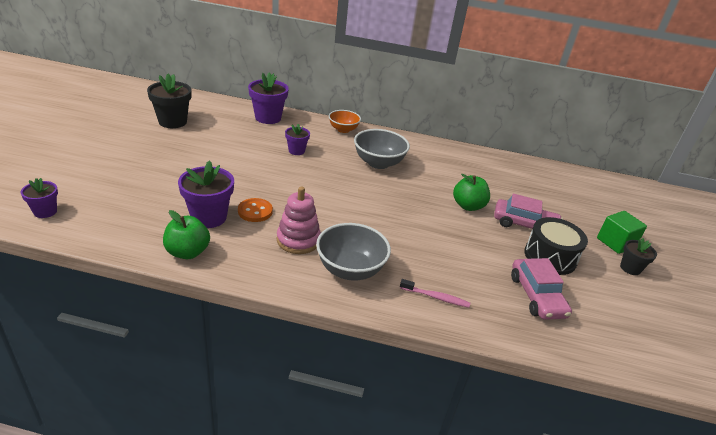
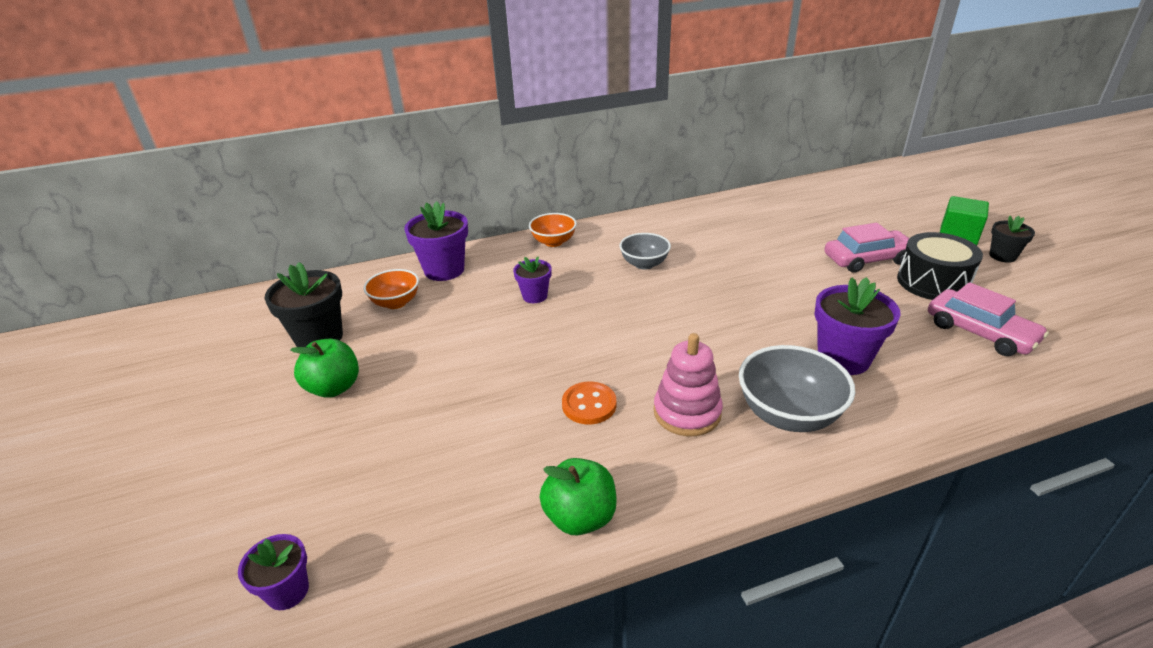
camera: 25 degrees left, 0 degrees up
(209, 217) = (543, 448): purple flower pot -> purple flower pot (843, 358)
(225, 122) = (396, 303): none -> orange bowl
(378, 163) = (644, 264): grey bowl -> grey bowl, size x0.64
(436, 297) = (907, 393): pink toothbrush -> none
(468, 206) = (794, 267): green apple -> green apple (334, 387)

